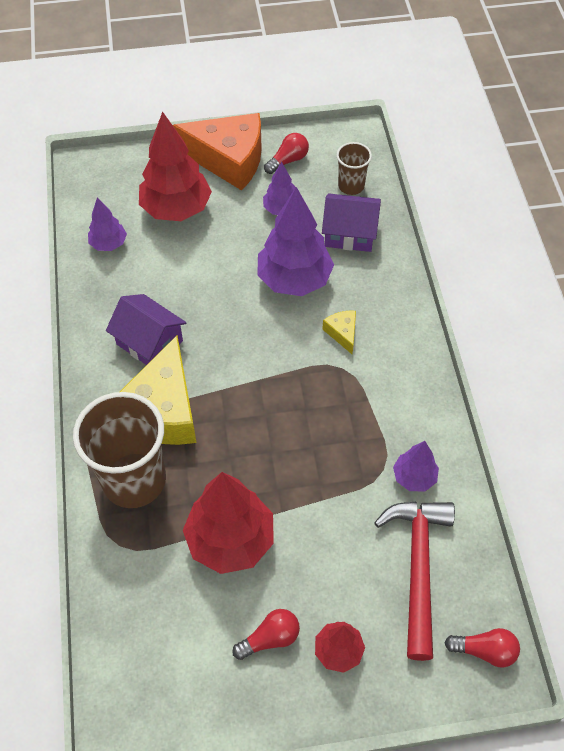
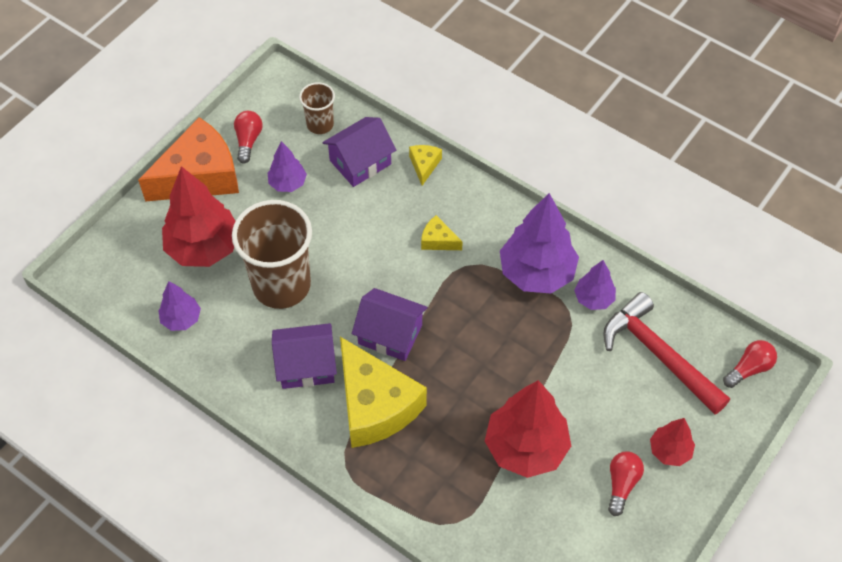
camera: 45 degrees left, 0 degrees up
(134, 480) = (413, 470): brown cup -> brown cup (281, 285)
(230, 370) = (390, 334): none -> purple house
(294, 280) = (359, 229): purple tree -> purple tree (536, 273)
(395, 271) = (424, 165): none -> yellow cheese

